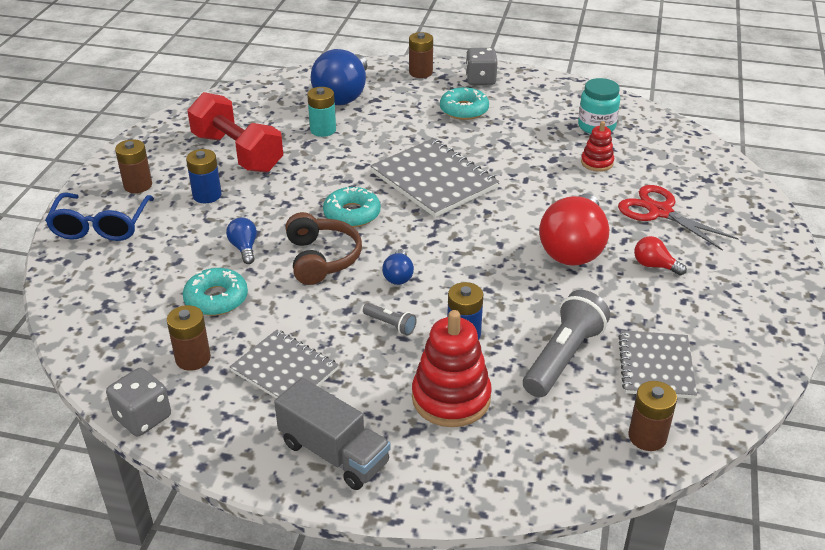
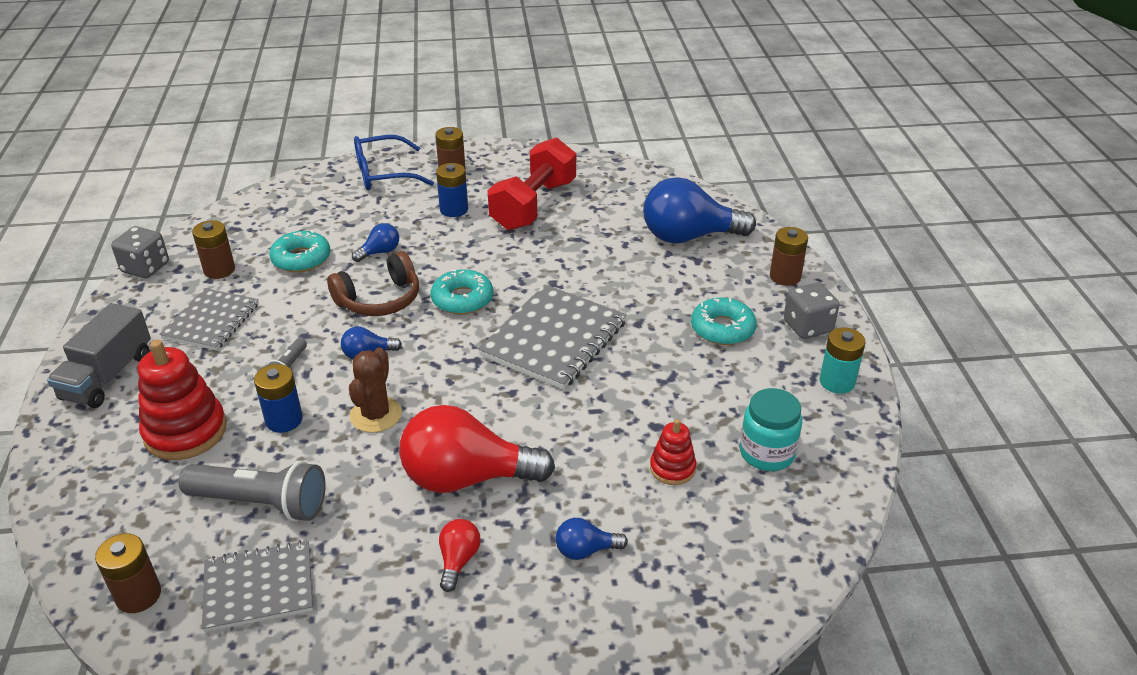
camera: 70 degrees right, 0 degrees up
(323, 130) = (608, 242): turquoise battery -> turquoise battery (837, 382)
(481, 282) = (376, 415): none -> brown cactus
(660, 212) = (585, 550): red scissors -> blue light bulb

